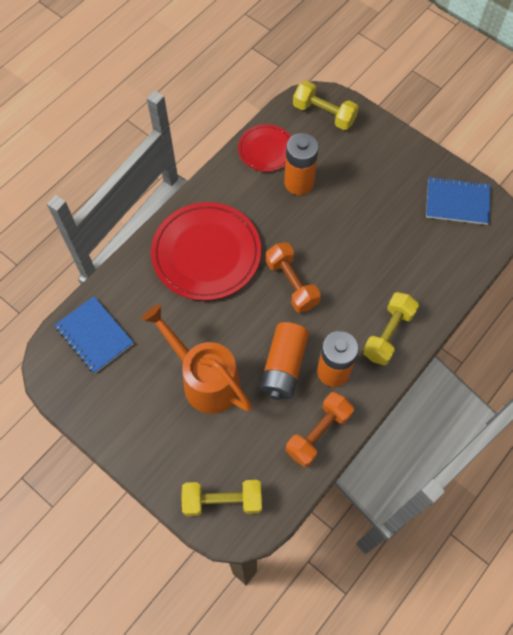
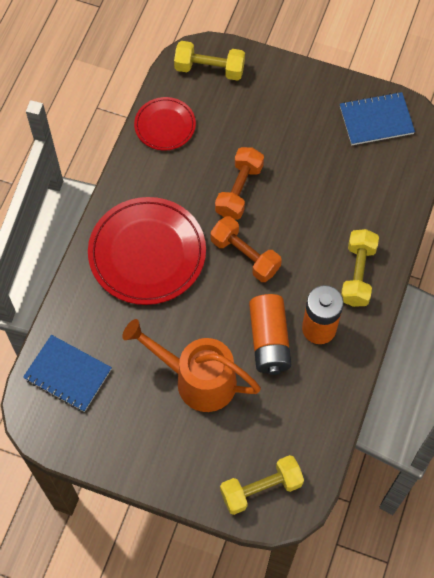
camera: 20 degrees left, 0 degrees up
(299, 183) = (212, 150): orange battery -> none
(318, 433) = (327, 393): orange dumbbell -> orange dumbbell (239, 190)

